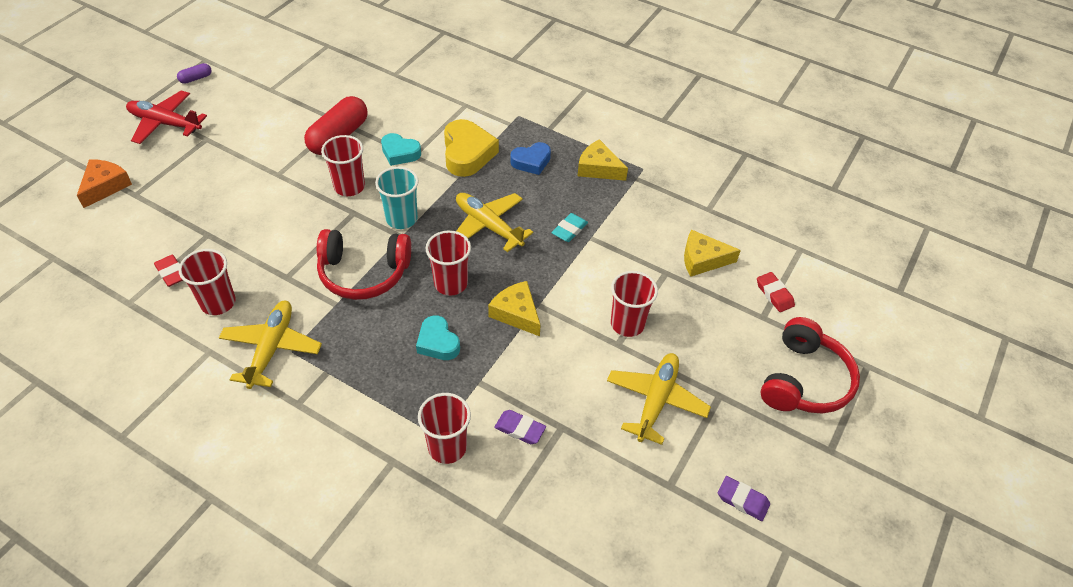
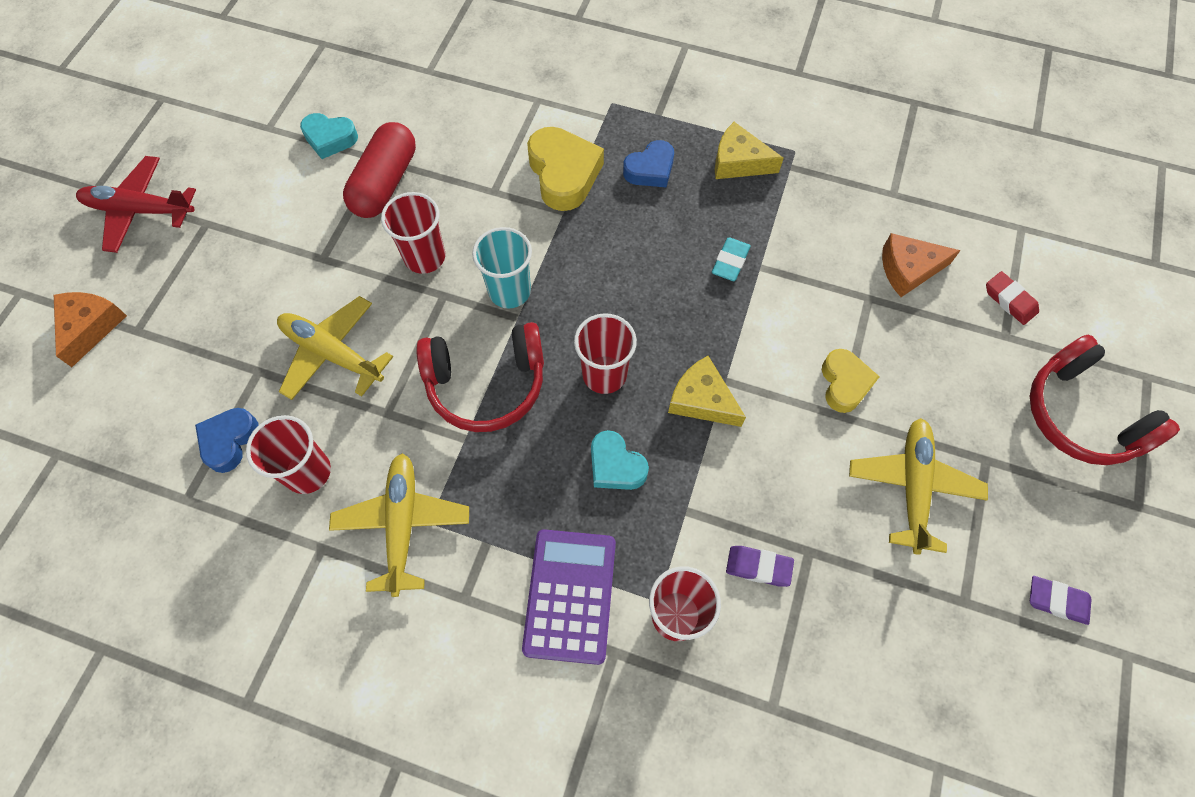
camera: 10 degrees left, 15 degrees up
(171, 273) = (229, 441): red eraser -> blue heart
(196, 78) = (159, 131): purple capsule -> none
(374, 418) = (570, 595): none -> purple calculator
(400, 153) = (475, 191): turquoise heart -> turquoise heart (330, 139)
(488, 226) = (625, 278): yellow plane -> yellow plane (332, 353)
(627, 324) = (844, 383): red cup -> yellow heart
(702, 259) = (908, 269): yellow cheese -> orange cheese
(804, 380) = (1080, 415): red headphones -> red headphones turned 135 degrees clockwise

